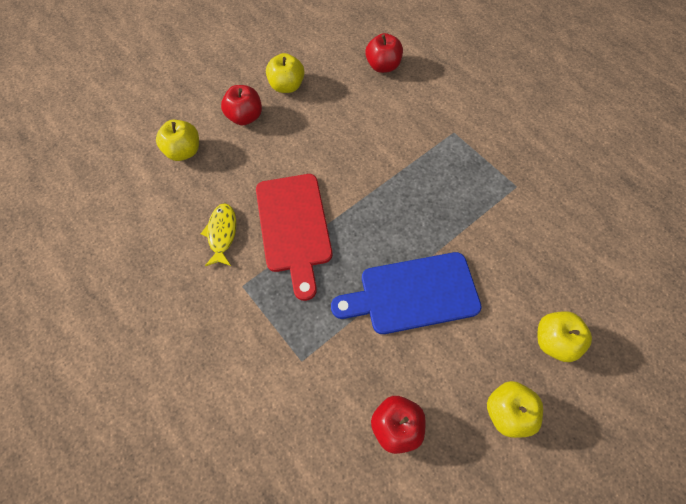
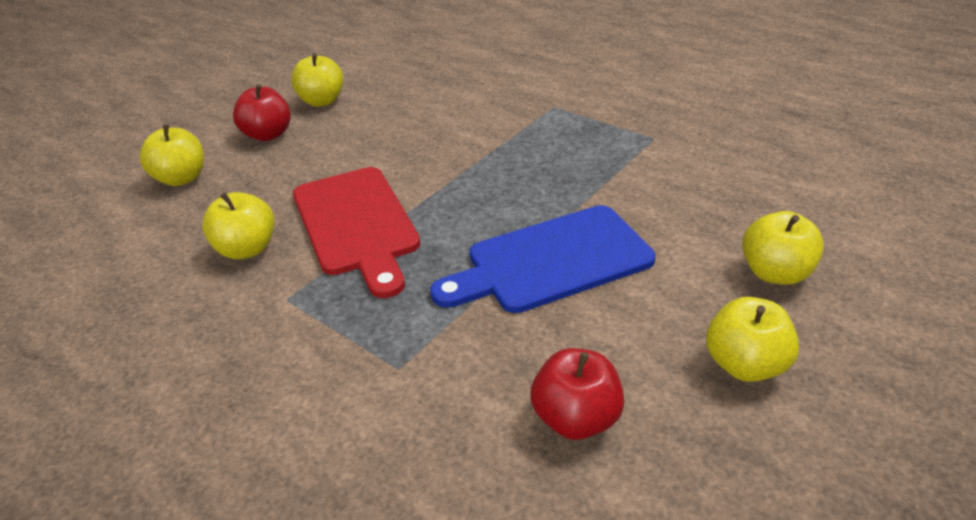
camera: 10 degrees left, 25 degrees down
(222, 233) = (247, 249): yellow fish -> yellow apple
(383, 66) = (445, 68): red apple -> none

